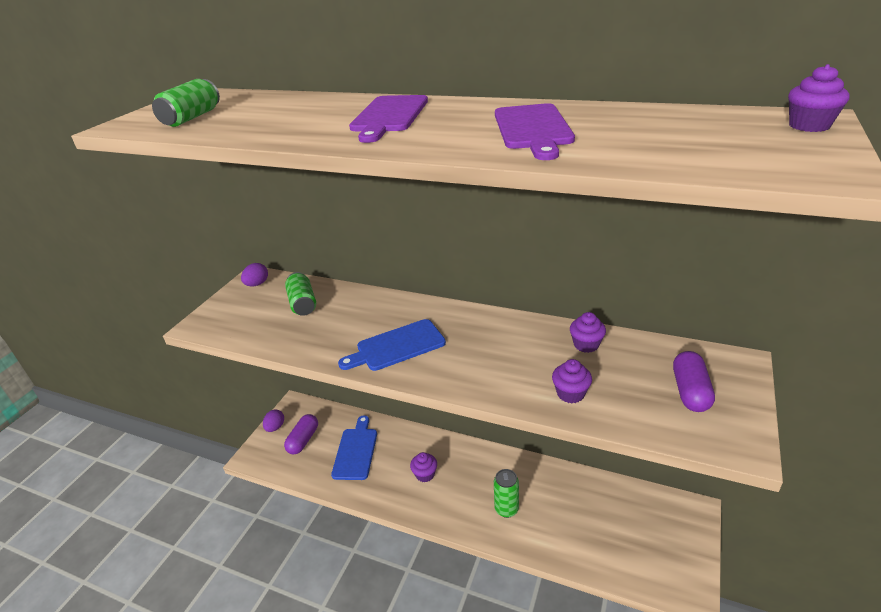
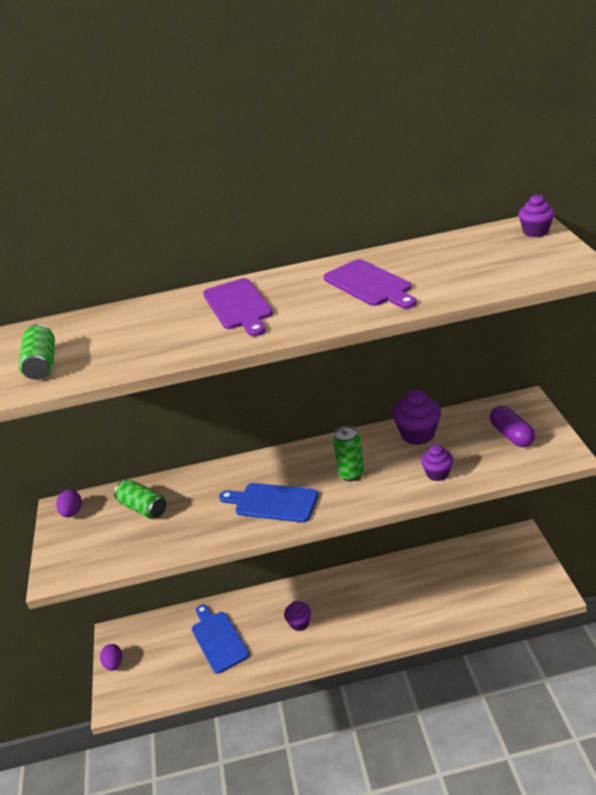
camera: 30 degrees left, 0 degrees up
(303, 440) = (156, 659): purple capsule -> none
(397, 346) = (272, 502): blue cutting board -> blue cutting board turned 75 degrees clockwise
(506, 509) = (388, 611): green can -> green can (351, 474)
(586, 345) = (418, 434): purple cupcake -> purple cupcake, size x1.59

